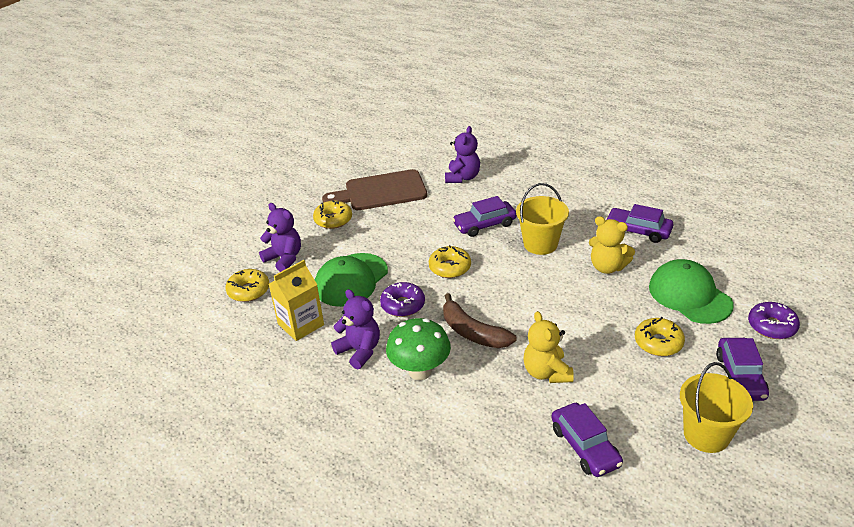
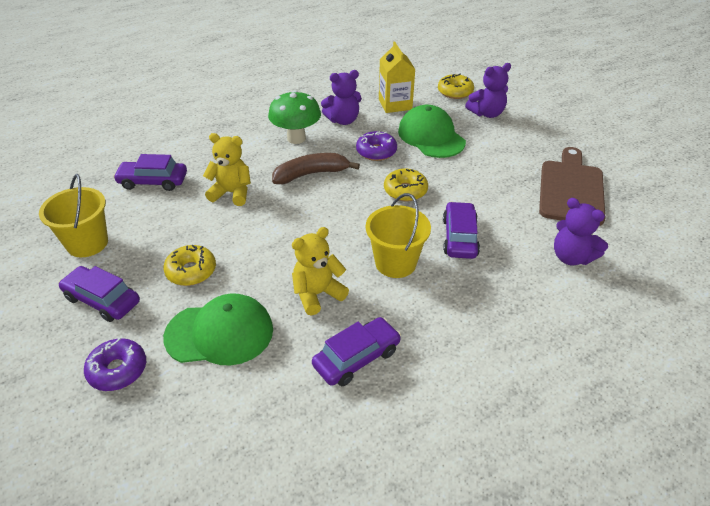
camera: 115 degrees right, 5 degrees up
(333, 220) = (533, 149): yellow donut -> none

